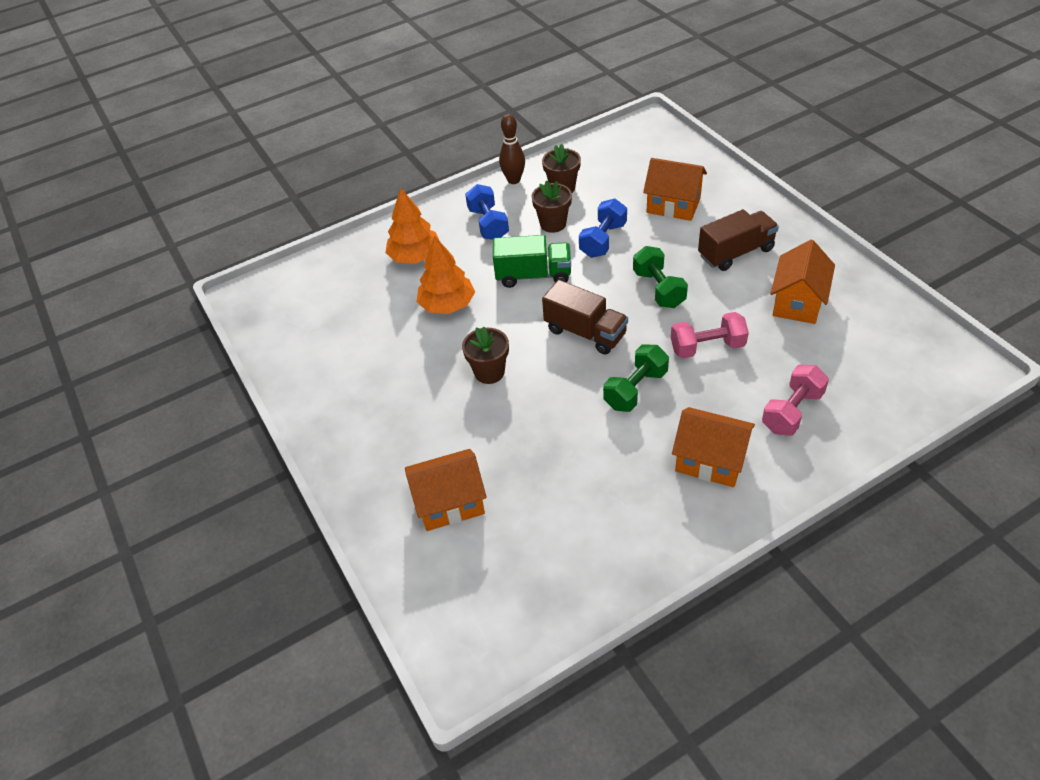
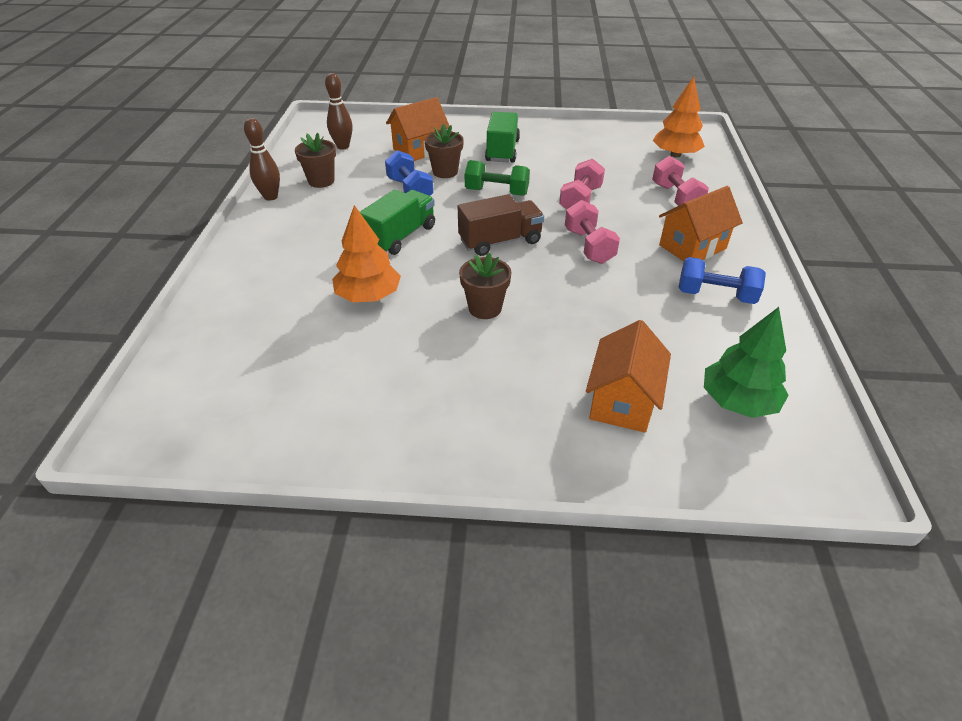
camera: 60 degrees left, 5 degrees down
(415, 257) = (275, 288): orange tree -> orange tree (675, 155)
(488, 224) = (301, 231): blue dumbbell -> blue dumbbell (715, 295)
(507, 576) = (737, 401): none -> green tree
(553, 224) = (355, 202): brown flower pot -> brown flower pot (445, 172)
(626, 164) = (343, 146): none -> brown bowling pin
(635, 389) = (589, 246): green dumbbell -> pink dumbbell
(736, 253) = (502, 151): brown truck -> green truck
(797, 302) = (578, 153): orange house -> none

